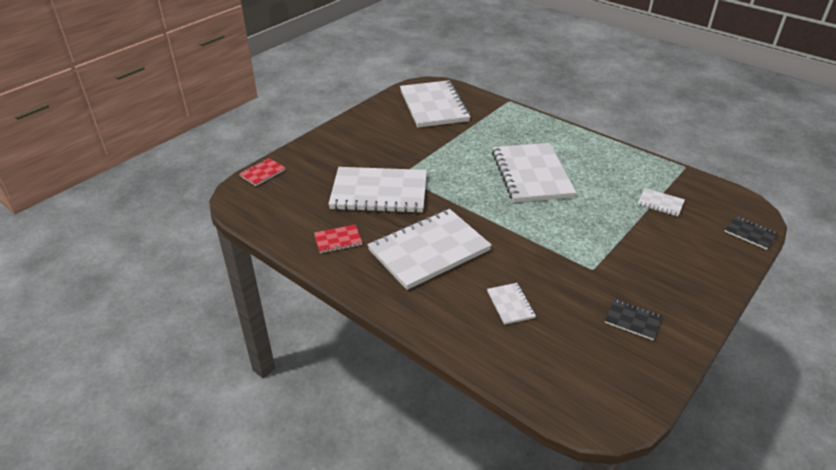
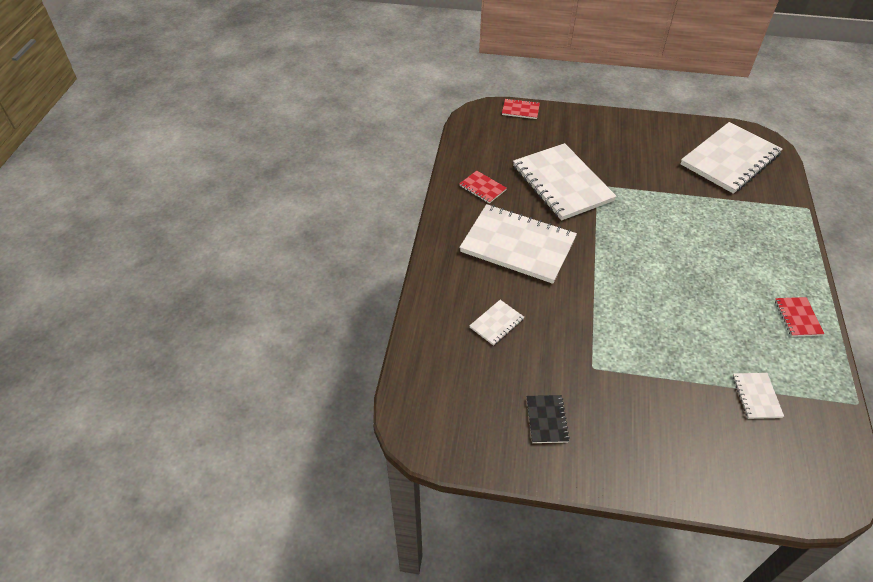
camera: 60 degrees right, 10 degrees up
(531, 174) = (694, 272): white notebook -> none
(602, 153) = (797, 317): none -> red notebook
(750, 233) = (785, 499): black notebook -> none

